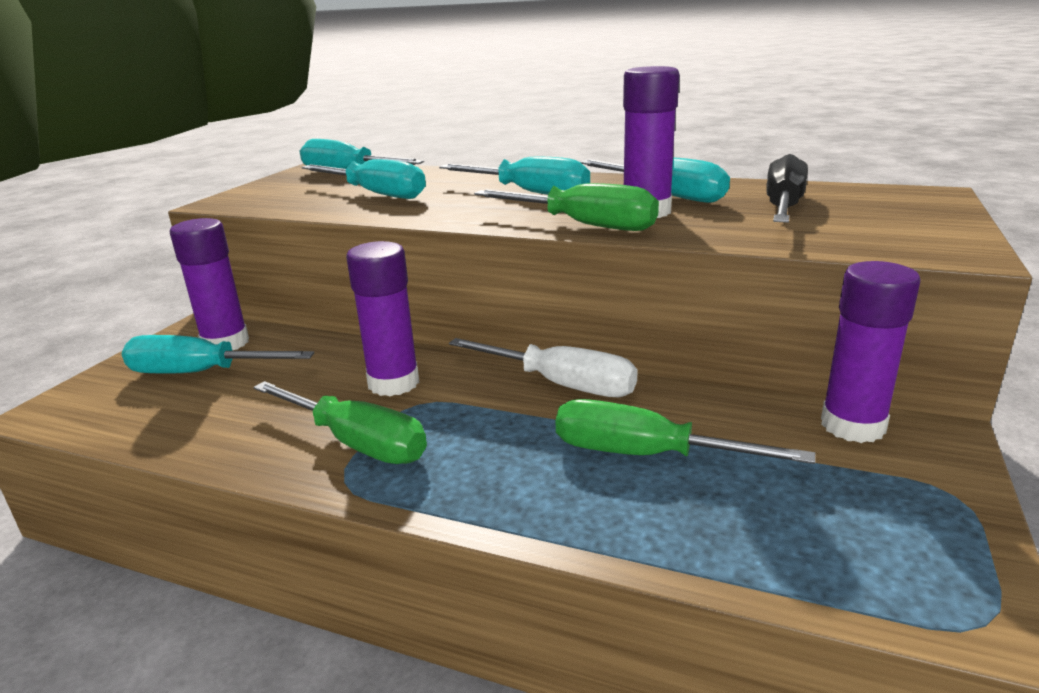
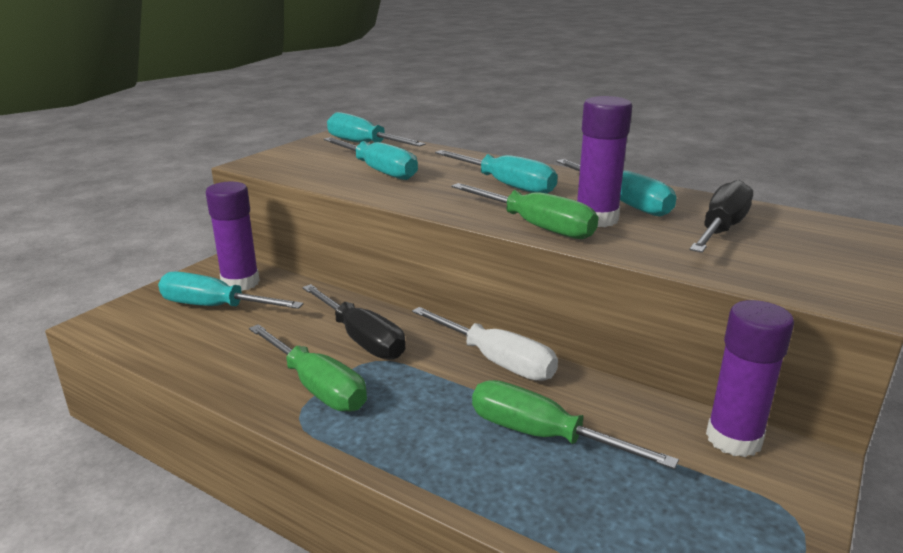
camera: 10 degrees right, 0 degrees up
(393, 383) = (361, 339): purple glue stick -> black screwdriver

